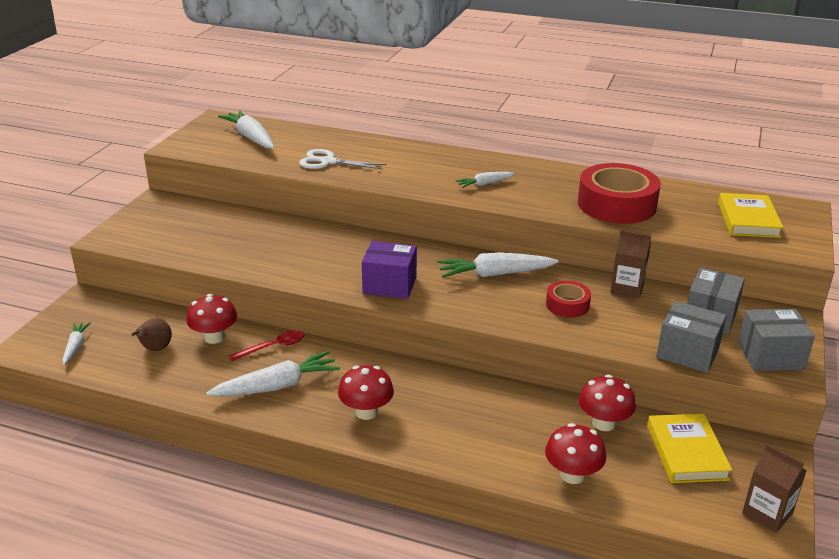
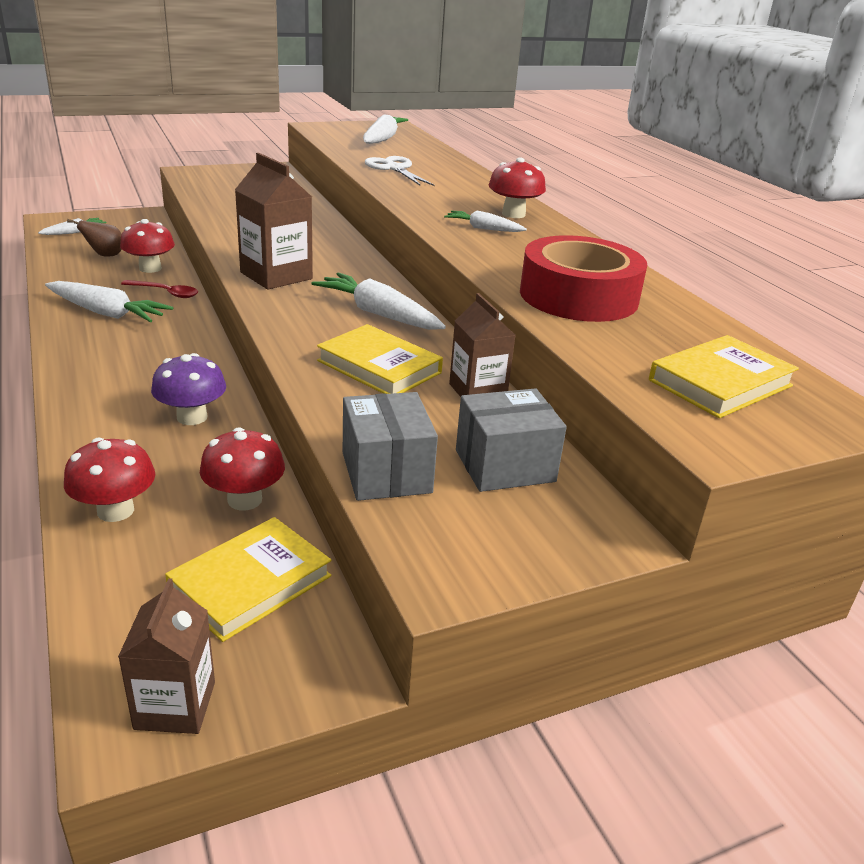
camera: 45 degrees right, 0 degrees up
(366, 412) = (111, 362): red mushroom -> red mushroom (513, 214)
(389, 285) = (276, 276): purple box -> brown carton
(485, 406) = (192, 417): none -> purple mushroom
(567, 305) = (379, 367): red tape -> yellow book
(770, 356) = (474, 543): grey box -> none

